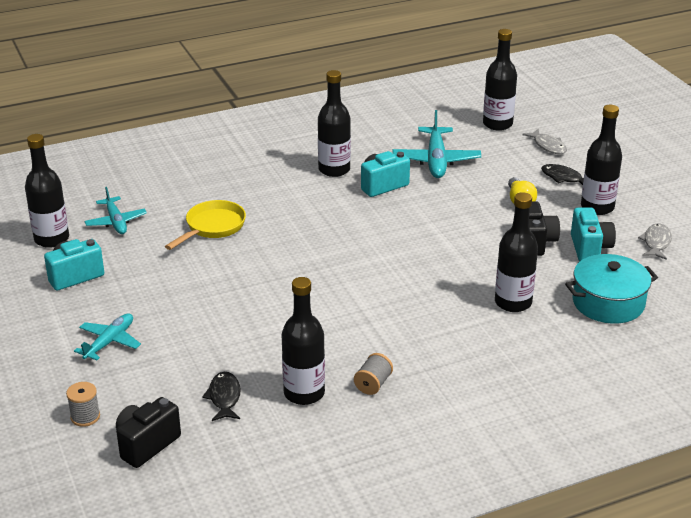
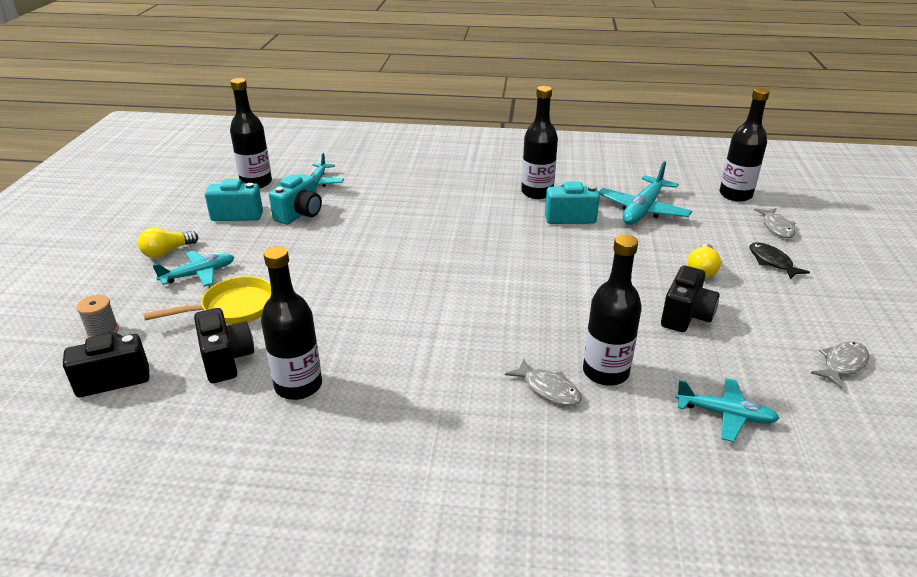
camera: 30 degrees right, 0 degrees up
(51, 333) = (167, 252): none -> yellow light bulb
(212, 227) = (384, 209): yellow pan -> yellow pan (233, 308)
(224, 397) = (226, 360): black fish -> black camera
(373, 384) = (372, 404): grey spool -> none
(485, 328) = (548, 389): none -> grey fish
(589, 248) = (748, 344): turquoise camera -> turquoise camera (300, 214)
(597, 207) = (791, 302): black bottle -> none
(608, 303) = (725, 414): turquoise pot -> turquoise plane

